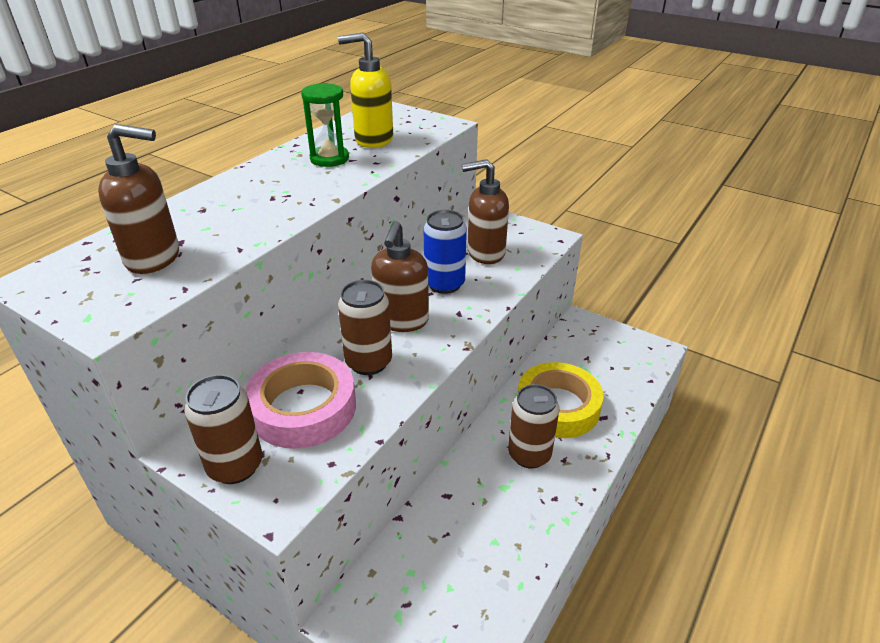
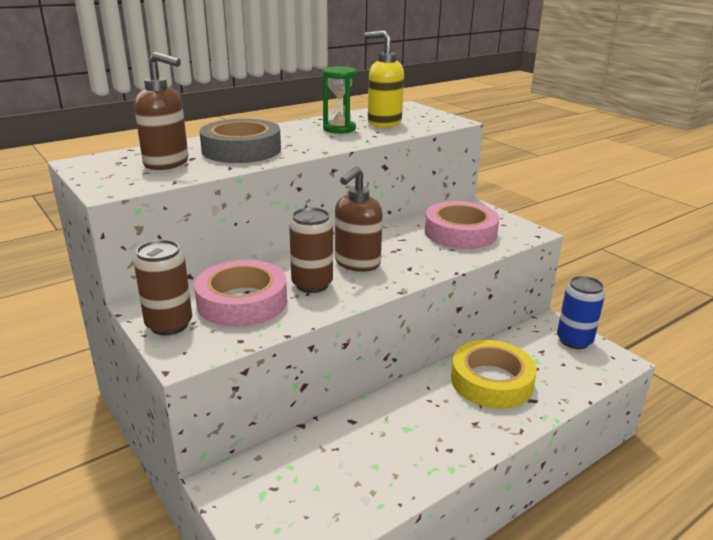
camera: 20 degrees right, 10 degrees down
(235, 215) = (241, 150): none -> grey tape
(444, 284) = (410, 247): blue can -> blue can (574, 341)
(485, 253) = (460, 233): brown soap dispenser -> pink tape
(529, 454) = (443, 410): brown can -> none

